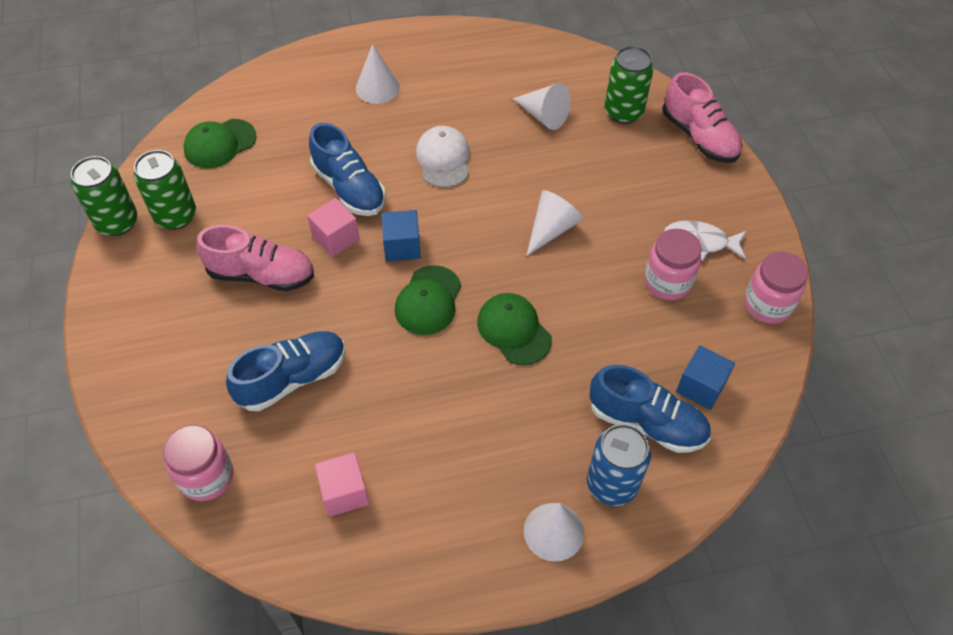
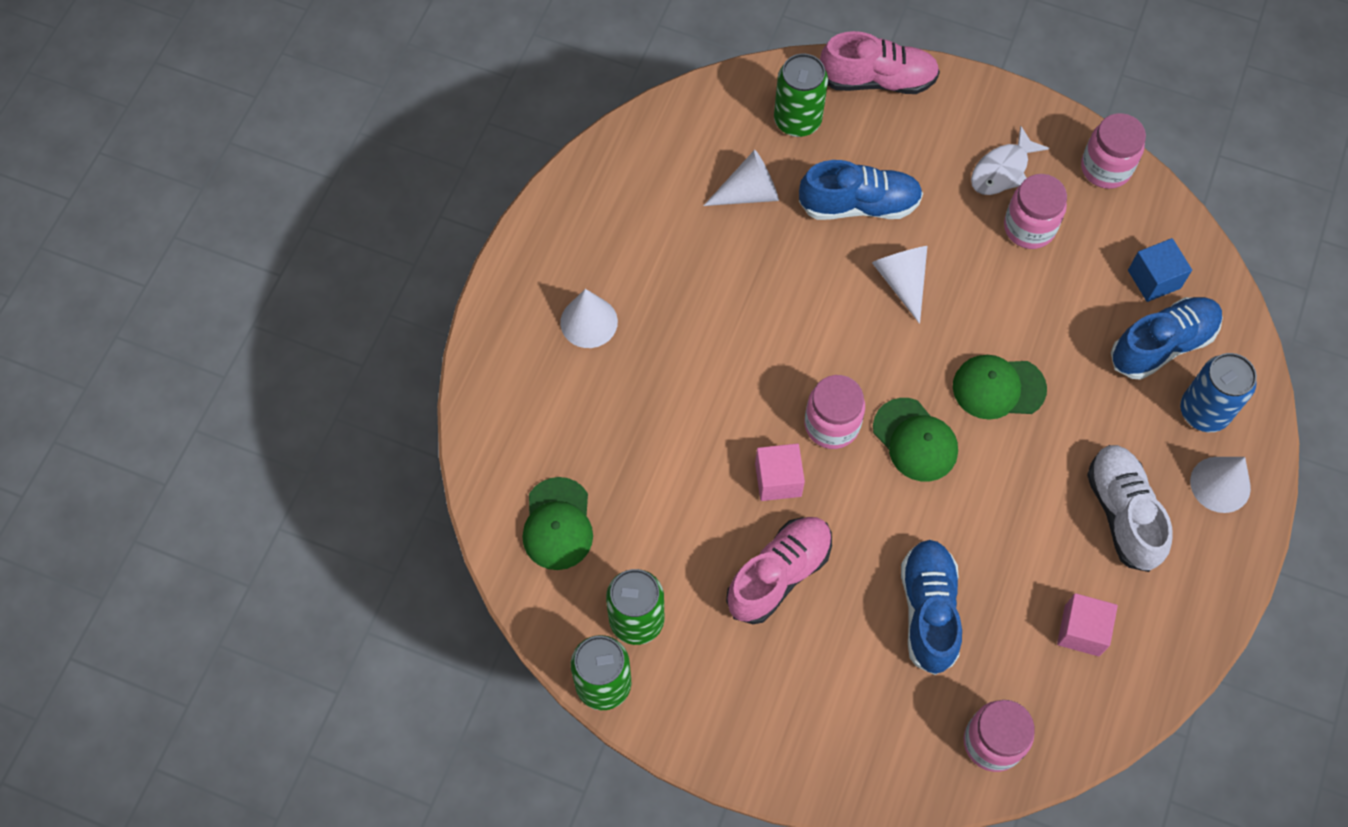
camera: 55 degrees left, 10 degrees up
(349, 188) = (718, 430): blue shoe -> blue shoe (859, 205)
(402, 246) = (831, 425): blue cube -> pink jar
(443, 159) = (742, 320): white cap -> none
(470, 470) = (1122, 513): none -> white shoe

